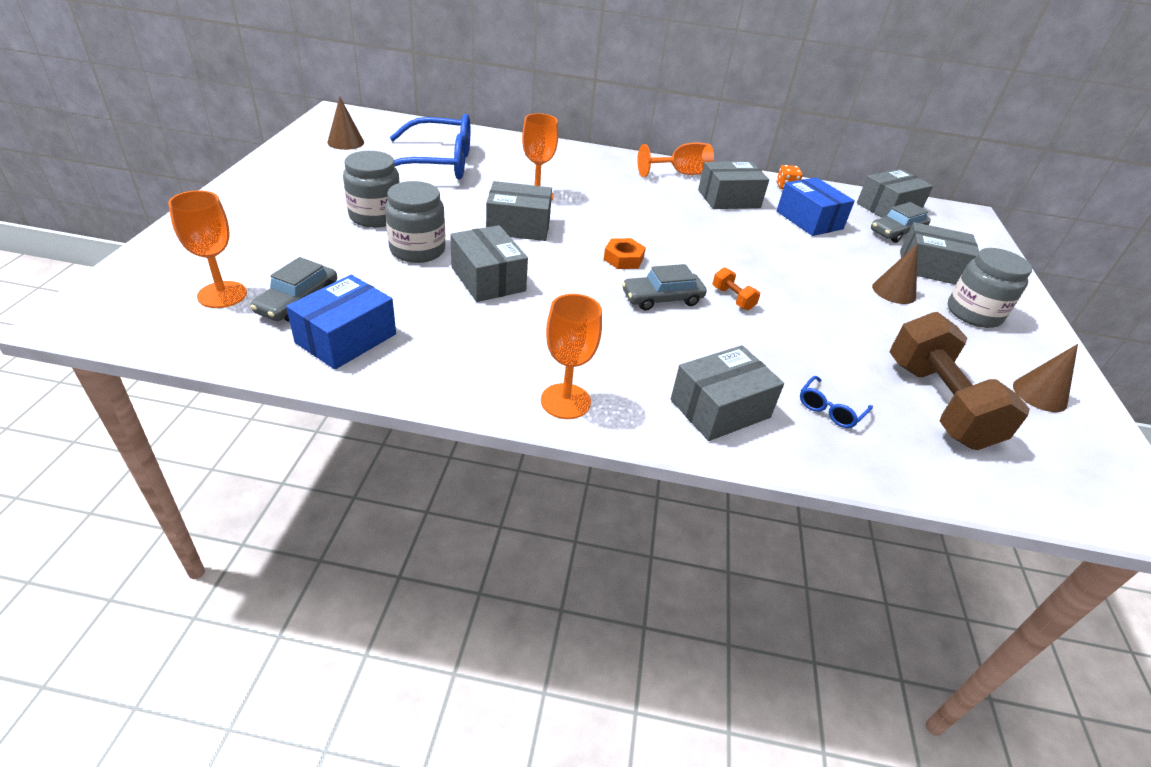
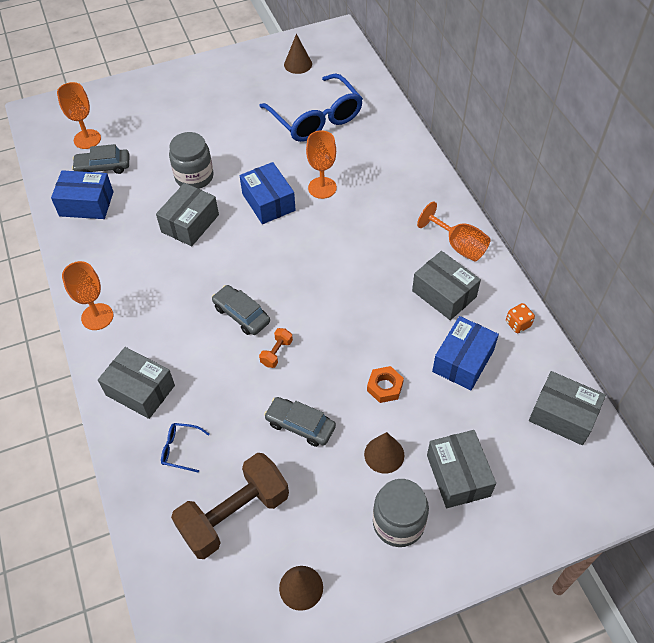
camera: 65 degrees right, 15 degrees up
(375, 216) = (215, 137): grey jar -> none
(518, 226) = (268, 202): grey box -> blue box
(623, 259) = (276, 273): orange nut -> orange nut (385, 387)
(896, 232) = (510, 434): grey car -> grey car (300, 425)

